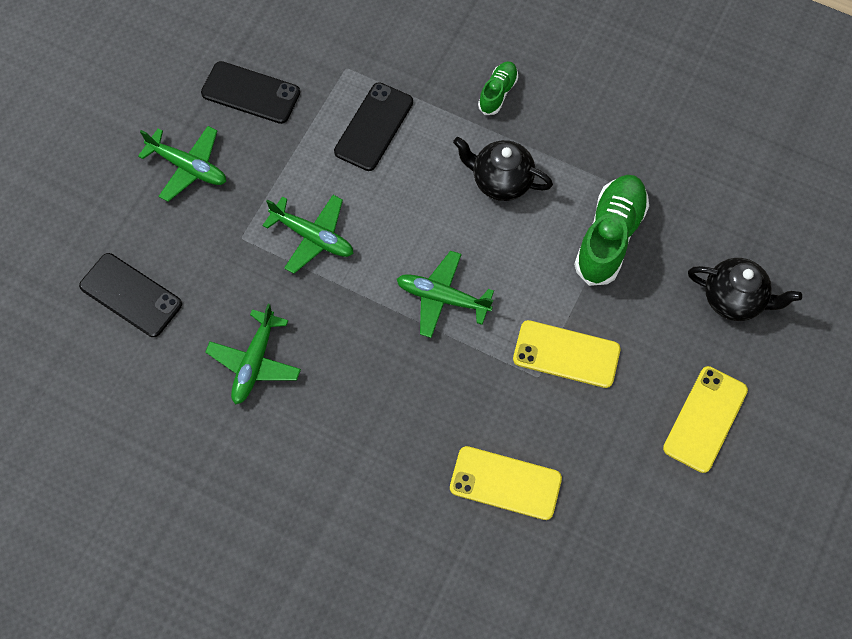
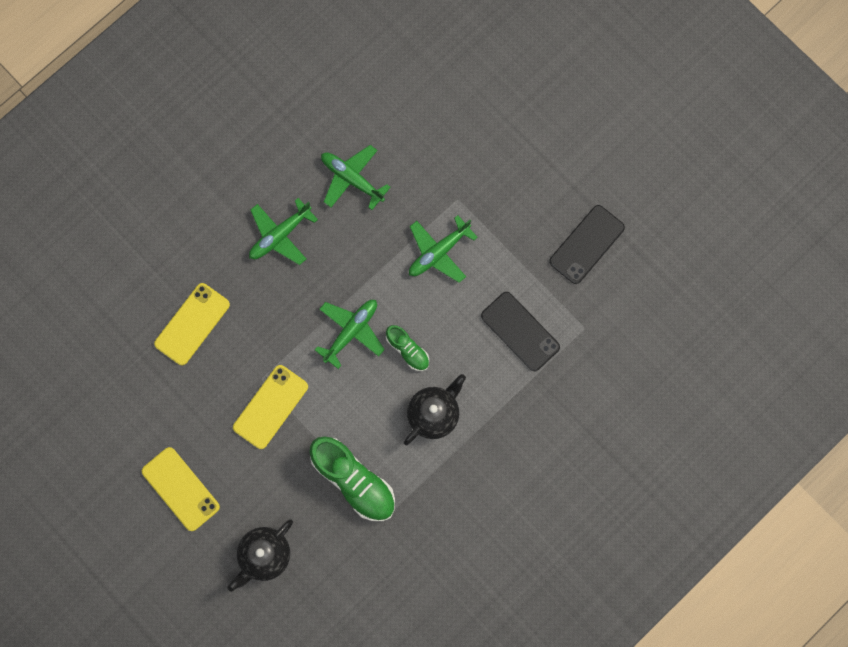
camera: 110 degrees right, 10 degrees up
(131, 295) = (439, 107): black phone -> none
(188, 167) = (534, 177): green plane -> green plane (280, 235)
(497, 93) = (517, 443): green shoe -> green shoe (407, 350)

